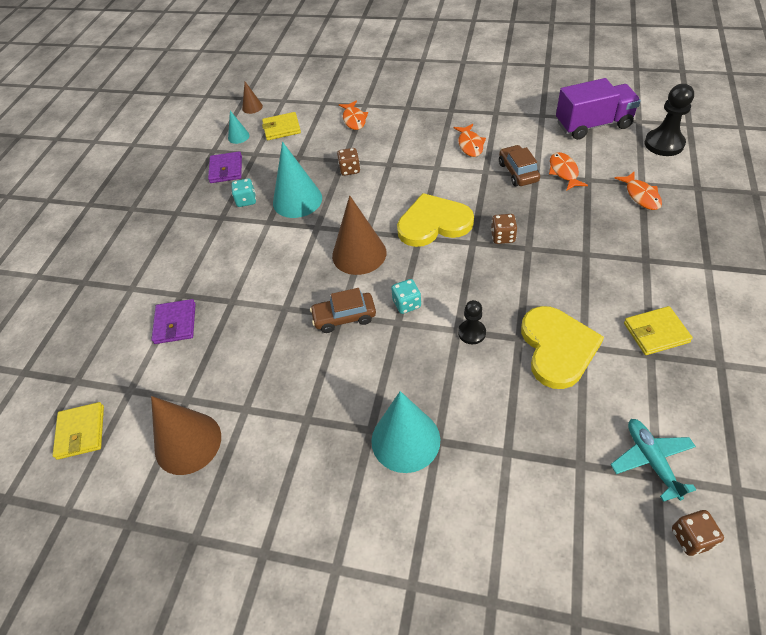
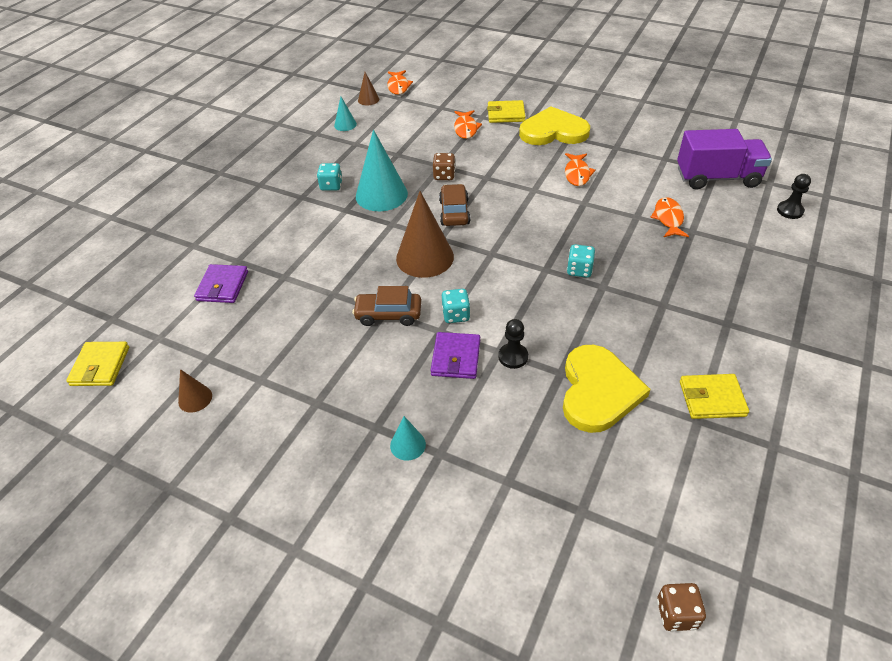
camera: 10 degrees right, 5 degrees down
(188, 443) = (195, 398): brown cone -> brown cone, size x0.49
(226, 169) = (322, 153): purple wallet -> purple wallet (456, 358)
(281, 128) = (390, 124): yellow wallet -> yellow wallet (506, 114)
(405, 440) = (408, 445): turquoise cone -> turquoise cone, size x0.49
(433, 223) = (511, 243): yellow heart -> yellow heart (553, 131)
(503, 237) = (579, 270): brown dice -> turquoise dice
(518, 172) = (618, 210): brown car -> brown car (454, 212)
(641, 195) = (745, 258): orange fish -> orange fish (398, 86)
(651, 460) = (660, 525): turquoise plane -> none
(664, 144) = (790, 211): black pawn -> black pawn, size x0.59

